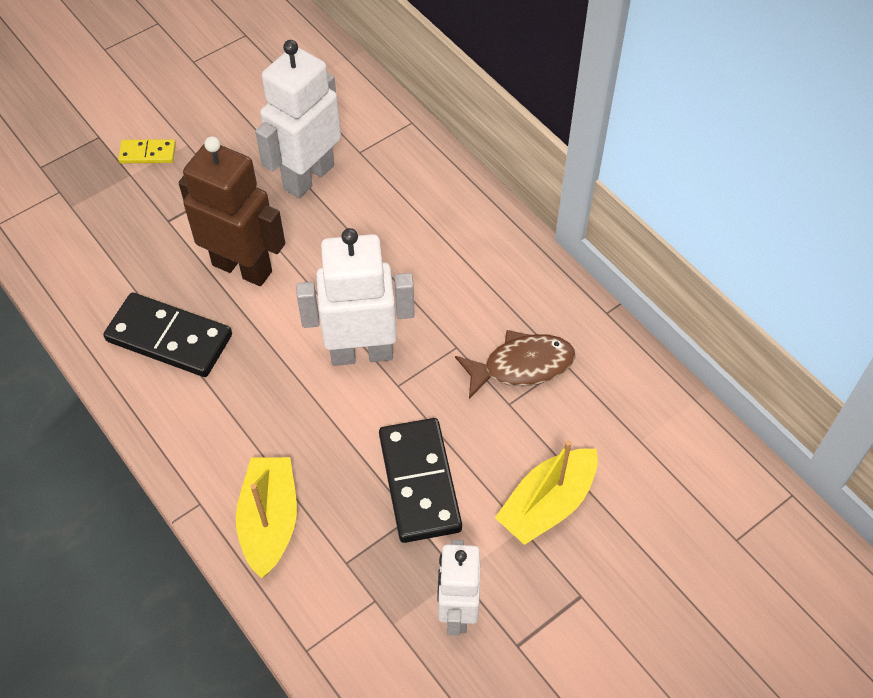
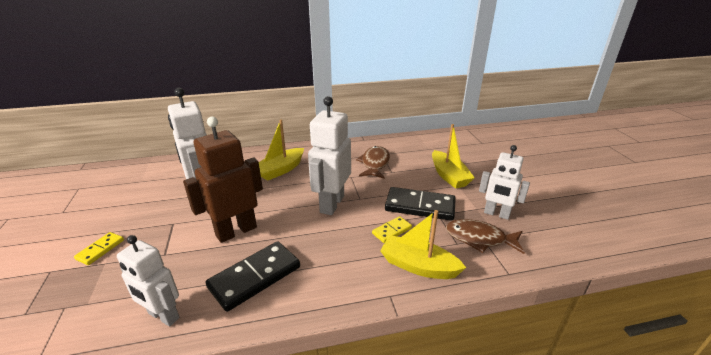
camera: 65 degrees left, 25 degrees down
(80, 285) = (163, 316): none -> white robot
(333, 461) = (392, 231): none -> yellow domino
(372, 594) = (479, 238): none -> brown fish
(419, 236) = (280, 170): none -> yellow boat

